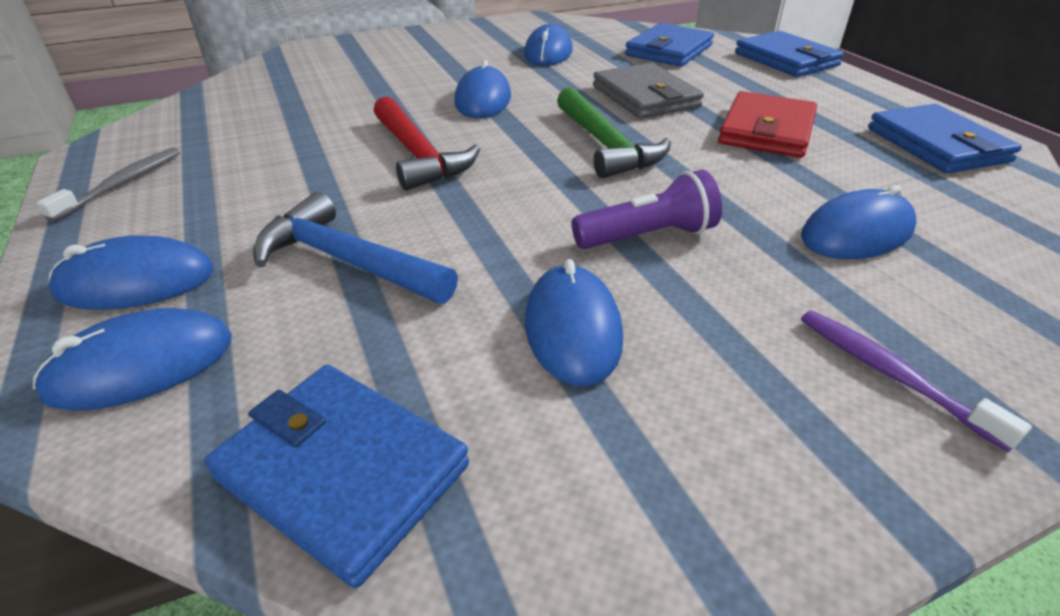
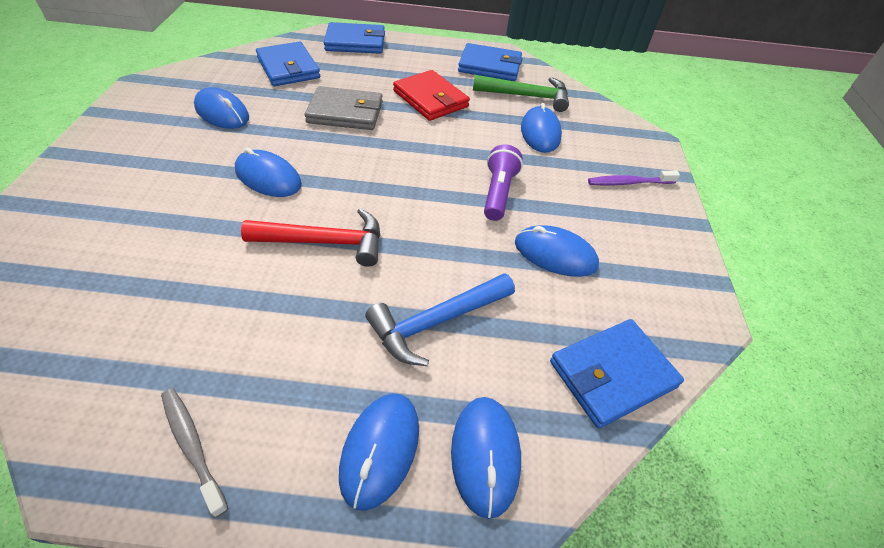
camera: 65 degrees left, 10 degrees up
(606, 145) = (392, 158): green hammer -> green hammer (527, 96)

